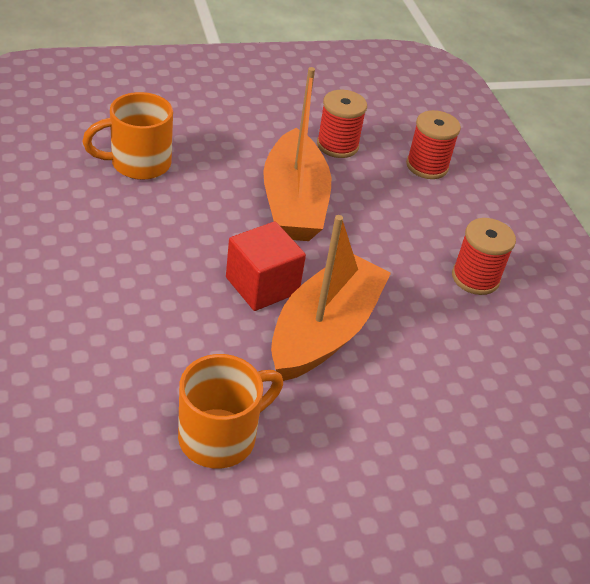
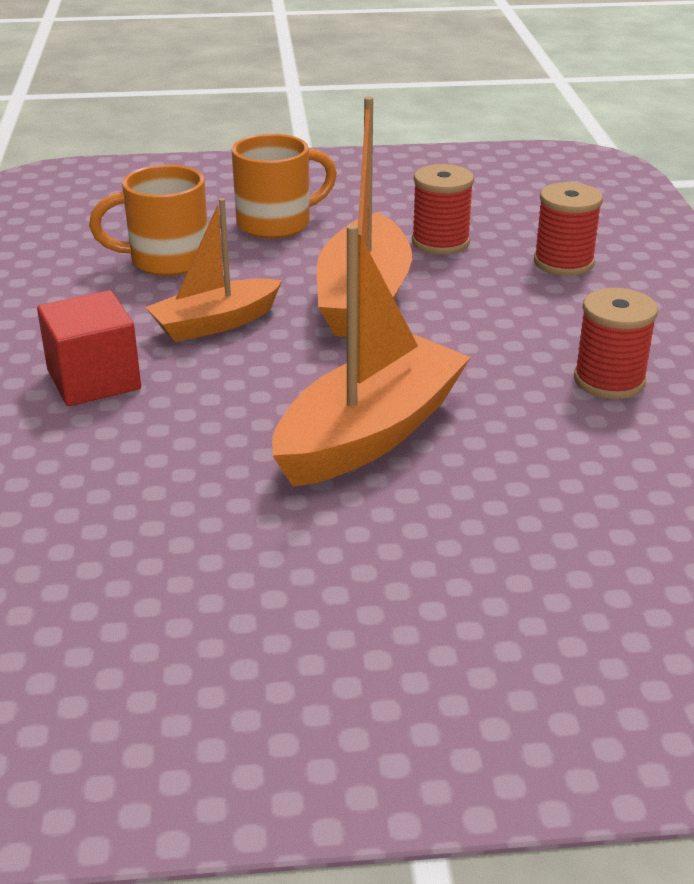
camera: 15 degrees right, 10 degrees down
(191, 228) = (215, 323): none -> orange boat
(220, 437) = (186, 545): orange mug -> orange mug (276, 224)
(262, 285) = (295, 383): red cube -> red cube (94, 380)

